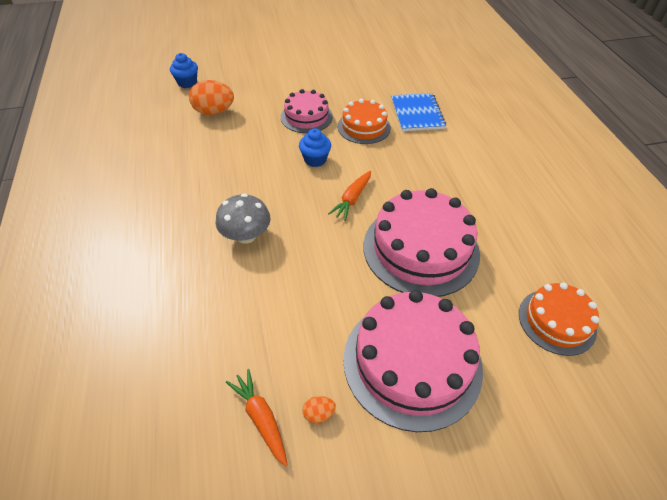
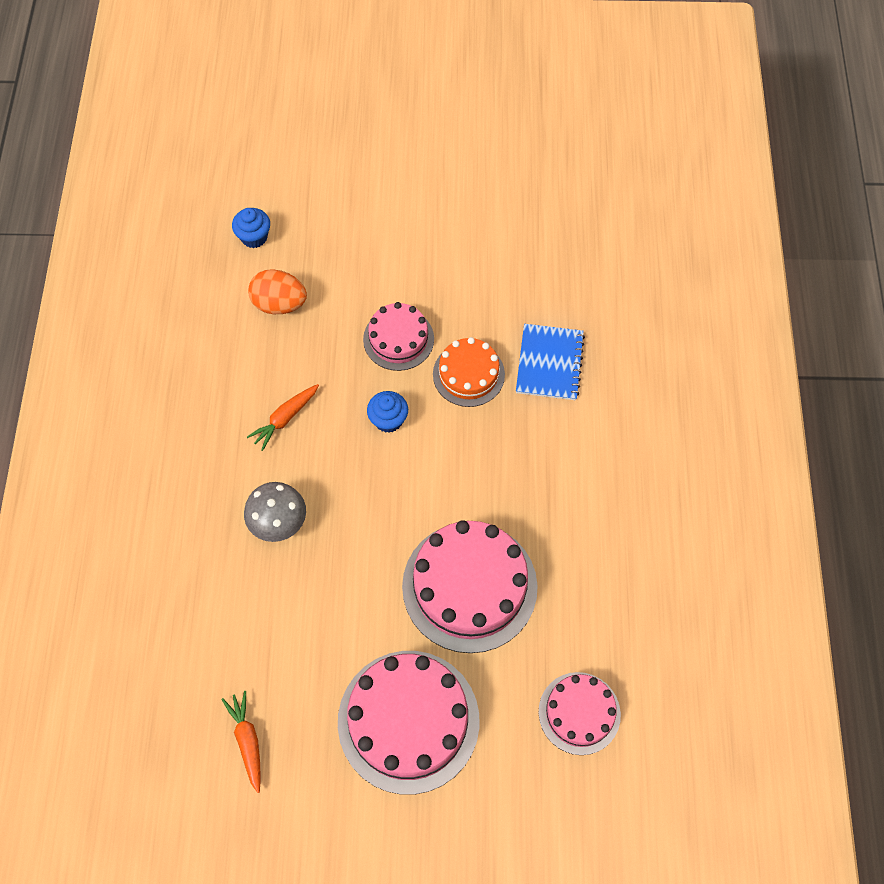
camera: 15 degrees right, 15 degrees up
(318, 413) = (301, 750): orange egg -> none
(352, 199) = (414, 495): orange carrot -> orange carrot (285, 419)
(557, 321) = (579, 713): orange cake -> pink cake

